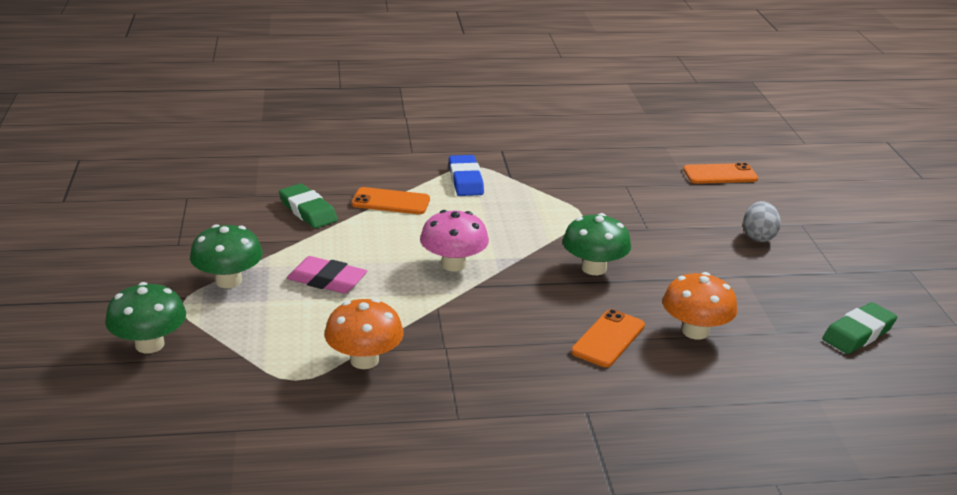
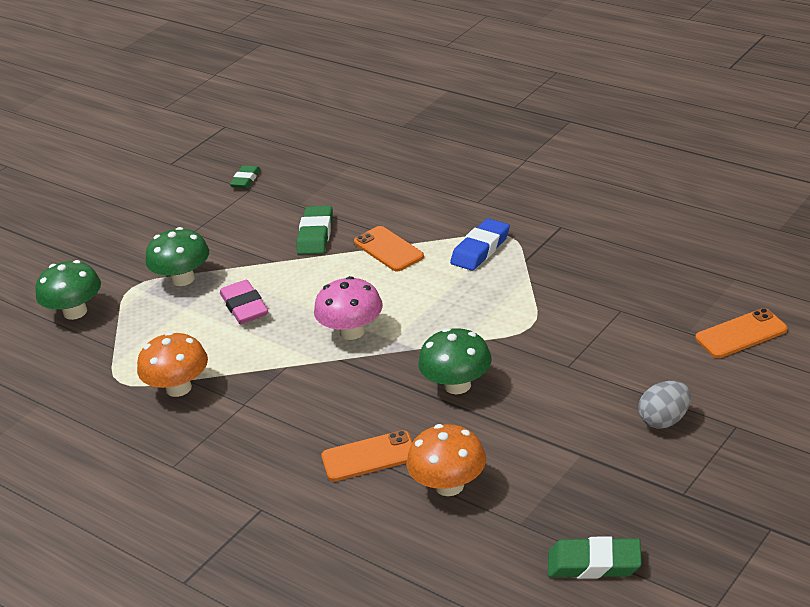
camera: 50 degrees right, 5 degrees up
(170, 192) = (245, 180): none -> green eraser
(720, 174) = (741, 334): orange phone -> orange phone turned 60 degrees counterclockwise

